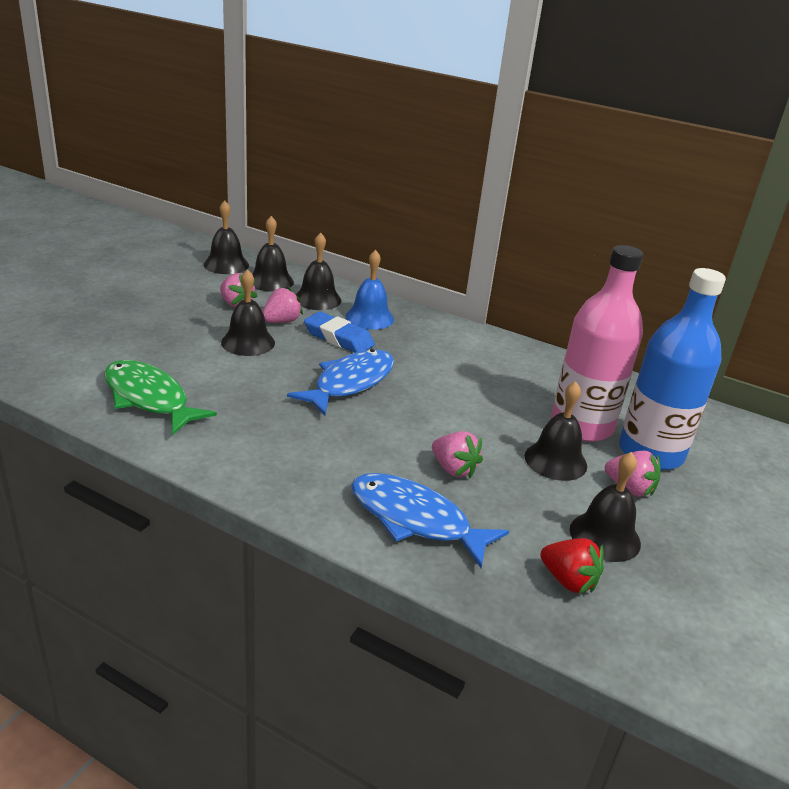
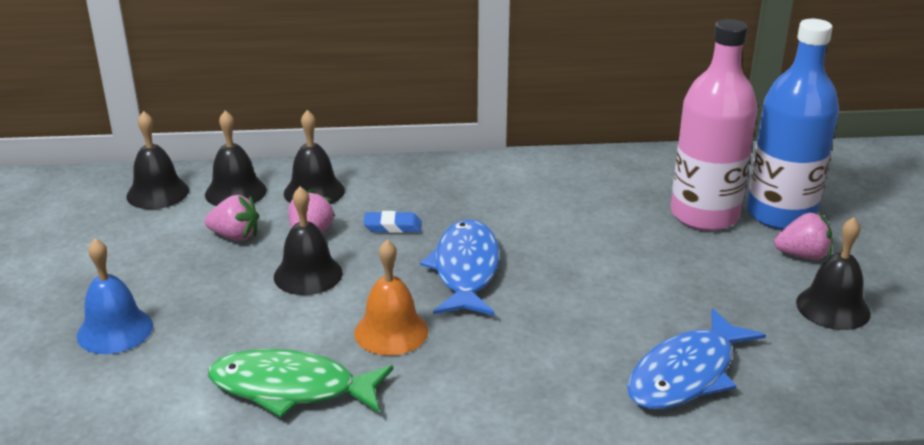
camera: 30 degrees left, 0 degrees up
(251, 396) = (391, 331): none -> orange bell
(338, 338) = (393, 226): blue eraser -> blue eraser, size x0.64
(369, 318) = (393, 189): blue bell -> blue bell (115, 330)
(415, 520) = (686, 374): blue fish -> blue fish turned 45 degrees counterclockwise
(453, 469) = (658, 310): pink strawberry -> none
(555, 460) = (723, 259): black bell -> none
(568, 581) = (852, 360): red strawberry -> none

